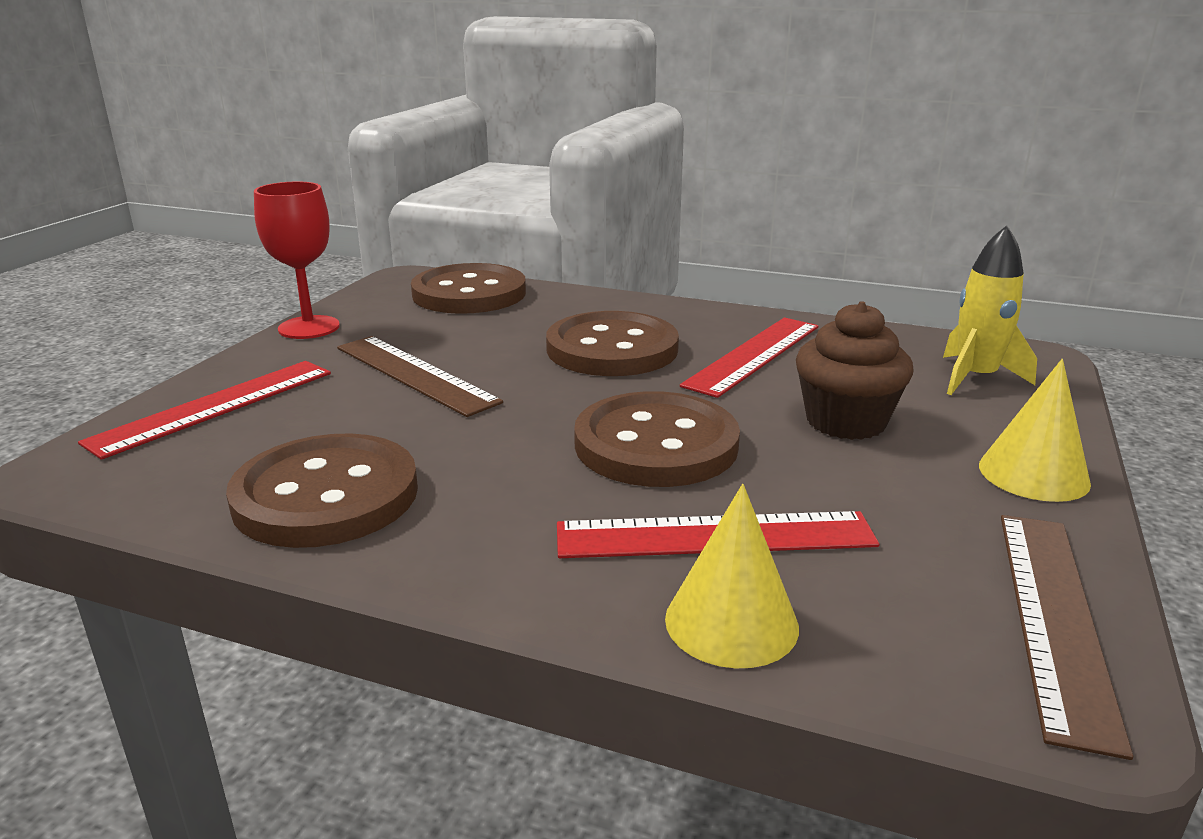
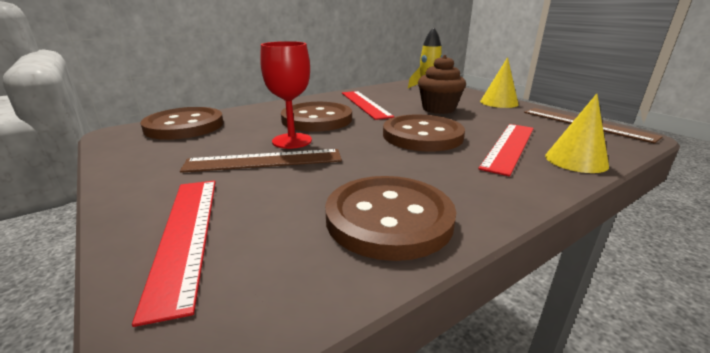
camera: 55 degrees left, 0 degrees up
(309, 327) = (122, 174): red goblet -> red goblet (292, 141)

